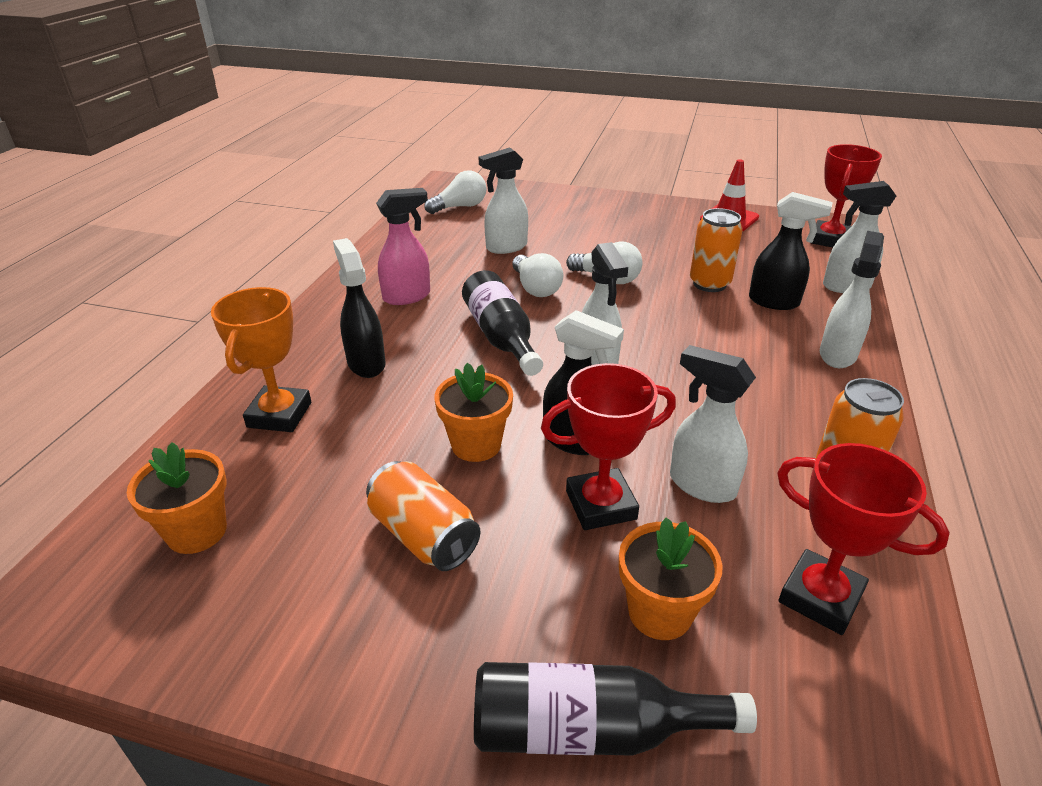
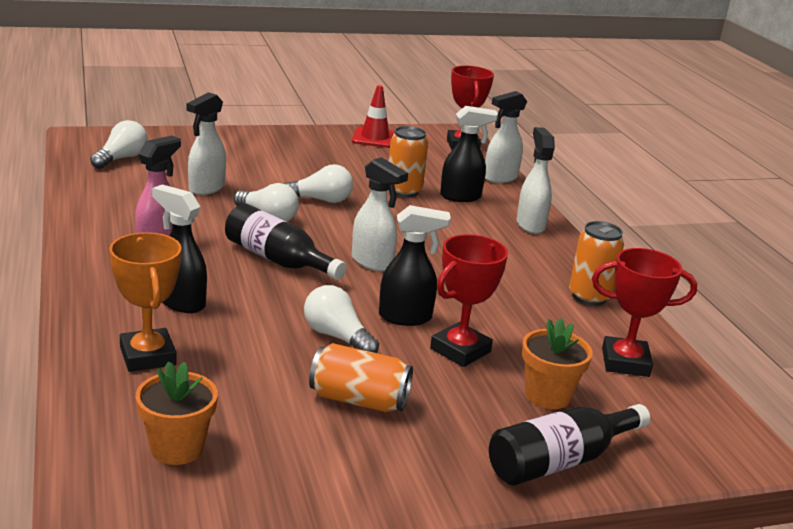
camera: 35 degrees left, 10 degrees down
(476, 445) = (337, 337): orange flower pot -> white light bulb
(701, 485) = (512, 323): white spray bottle -> none

